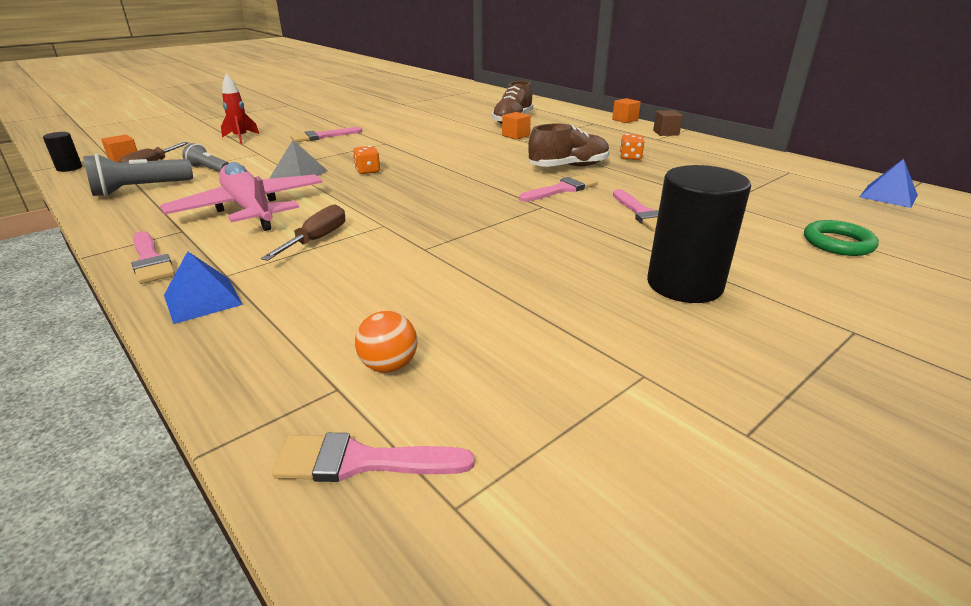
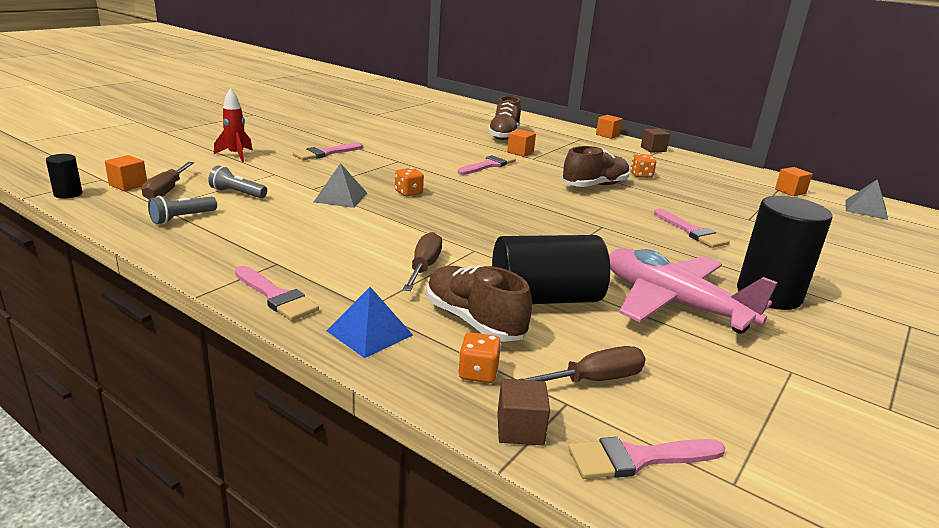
camera: 15 degrees left, 5 degrees down
(140, 189) = (182, 218): grey flashlight -> grey flashlight, size x0.63
(250, 209) = (326, 238): pink plane -> pink plane (673, 303)
(259, 412) = (520, 429): none -> brown cube
(271, 348) = (478, 373): none -> orange dice
(317, 294) = (474, 321): none -> brown shoe
(389, 366) = (593, 380): orange ball -> brown screwdriver
(414, 275) = (545, 298): none -> black cylinder
(562, 189) = (606, 209): pink brush -> pink brush (488, 165)
(800, 175) = (790, 191): none -> orange cube
(838, 243) = (855, 253): green ring -> none
(888, 196) = (866, 209): blue pyramid -> grey pyramid

